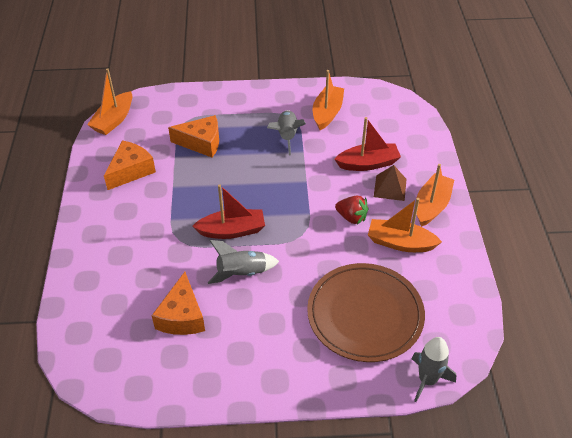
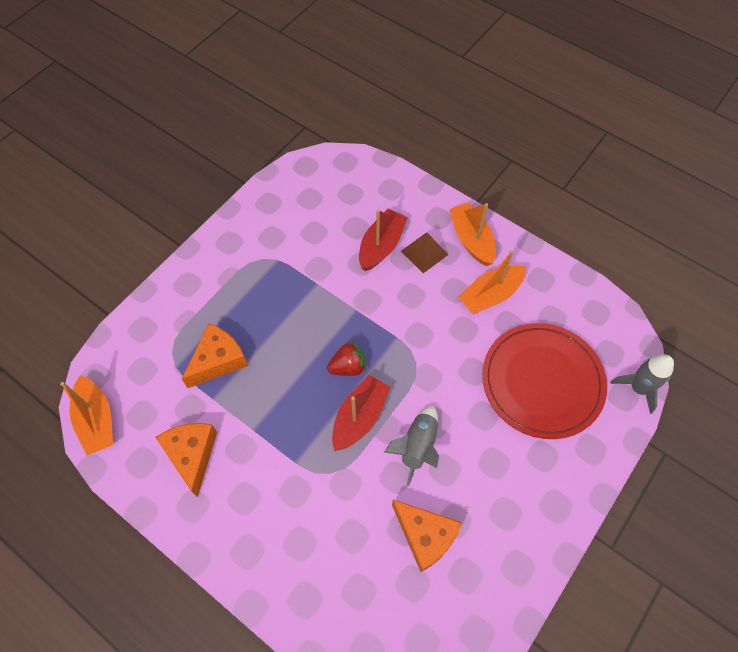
camera: 50 degrees left, 15 degrees up
(287, 136) = (284, 281): grey rocket -> none
(327, 113) = (287, 226): orange boat -> none
(351, 217) = (431, 308): red strawberry -> red strawberry (348, 367)
(365, 314) = (542, 381): brown plate -> red plate

